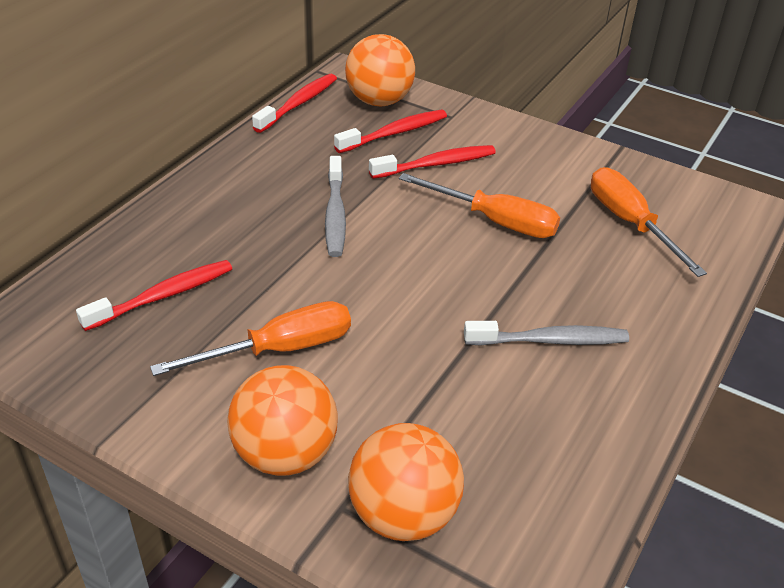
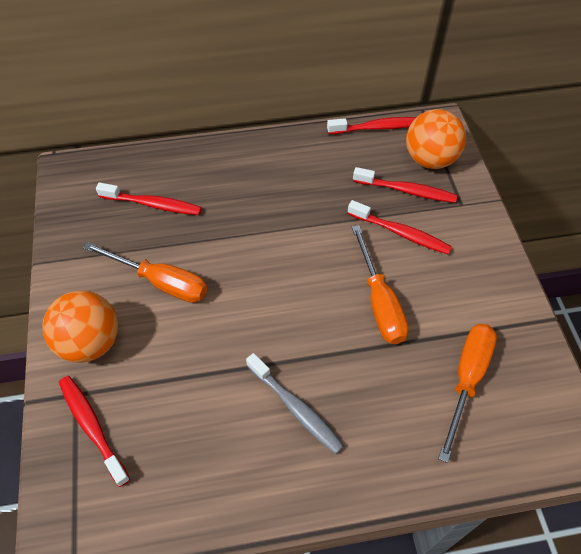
camera: 50 degrees right, 15 degrees up
(335, 215) = (295, 222): grey toothbrush -> none
(403, 514) = (92, 427): orange ball -> red toothbrush

